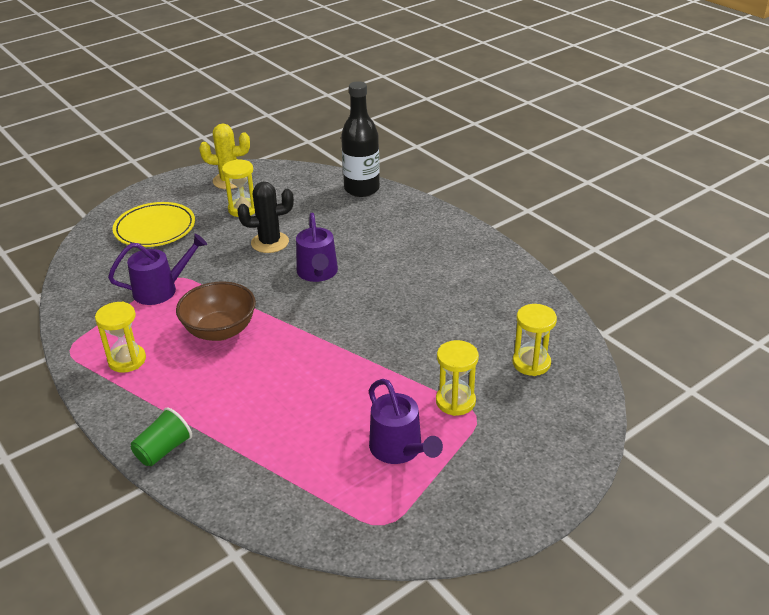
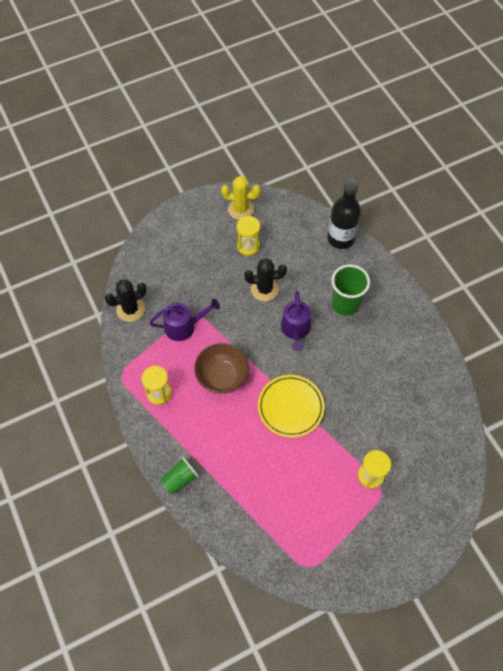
camera: 10 degrees right, 25 degrees up
(83, 284) = (130, 309): none -> black cactus
(155, 229) = (182, 257): yellow plate -> yellow plate (290, 407)
(380, 242) = (345, 304): none -> green cup
(399, 449) = (327, 509): purple watering can -> none
(531, 363) = (429, 450): yellow hourglass -> none

